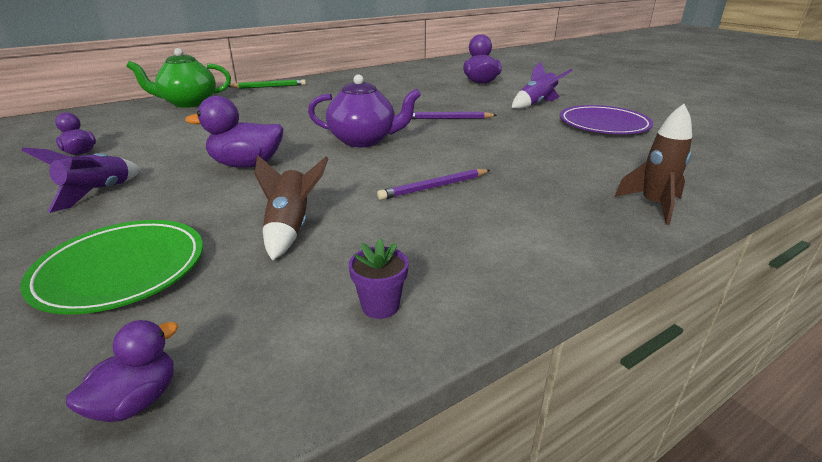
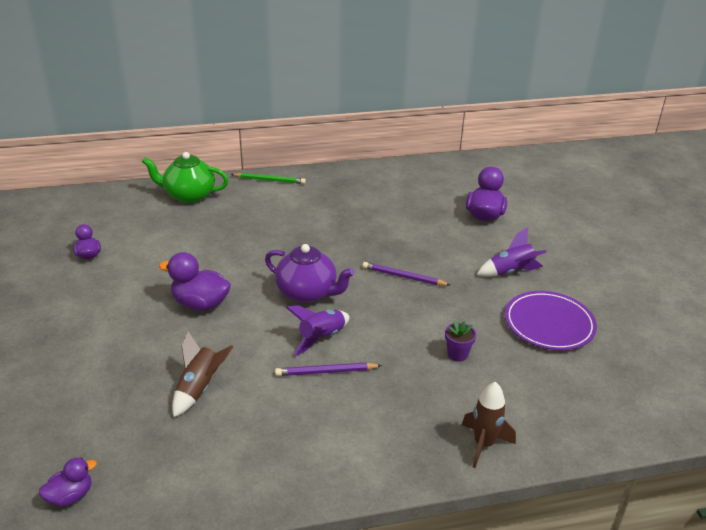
camera: 20 degrees right, 5 degrees up
(98, 193) = (90, 312): purple rocket -> purple rocket (321, 338)
(121, 269) = (86, 396): green plate -> none
(380, 306) = (219, 475): purple flower pot -> purple flower pot (457, 354)

